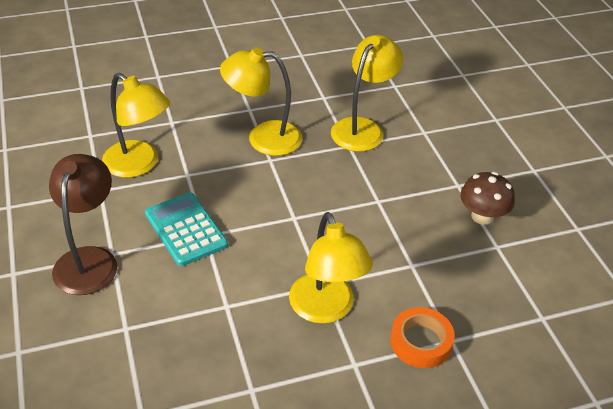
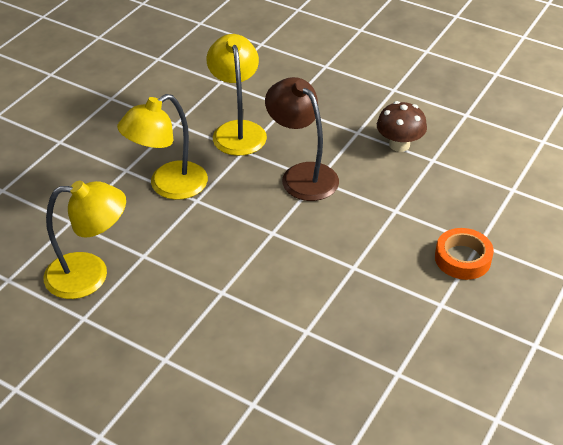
camera: 40 degrees left, 0 degrees up
(89, 260) = (152, 378): brown lamp -> brown lamp (302, 175)
(185, 229) = (200, 299): turquoise calculator -> none
(326, 309) = (377, 282): yellow lamp -> none

